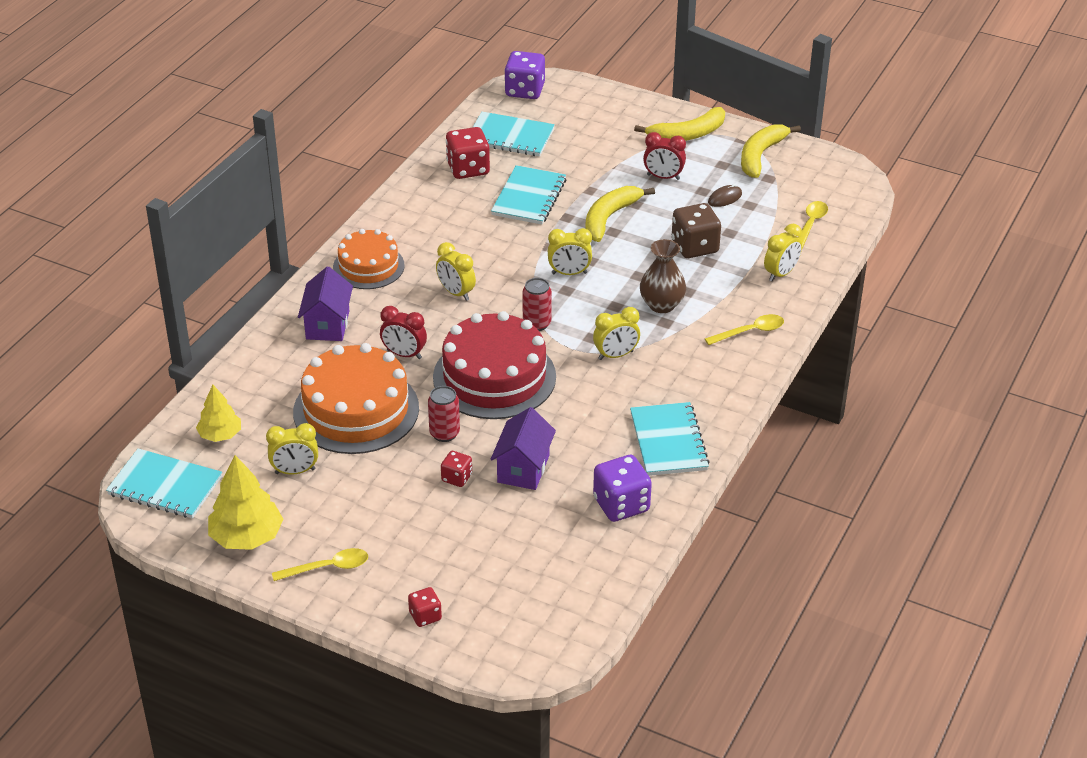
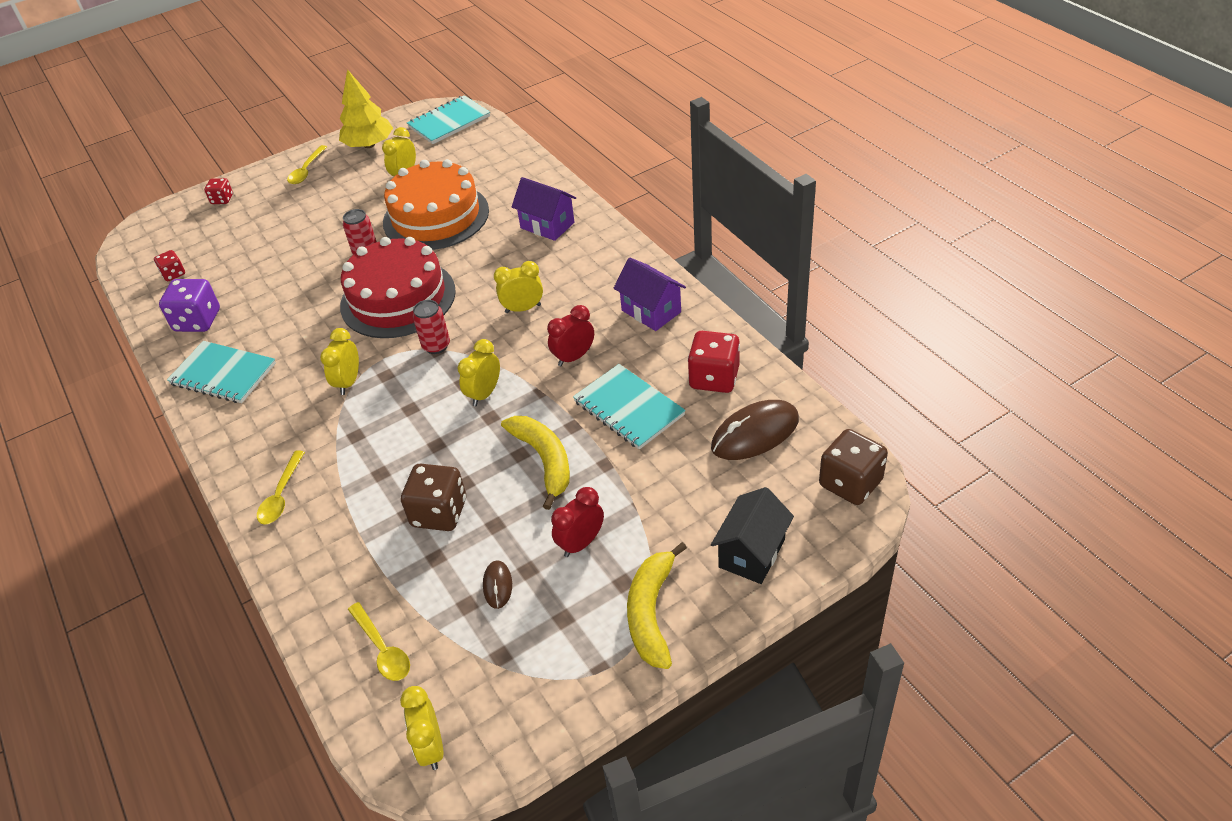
camera: 125 degrees right, 5 degrees up
(220, 435) = (474, 151): yellow tree -> none
(368, 266) = (605, 266): orange cake -> none
(404, 354) = (473, 256): red clock -> red clock (574, 357)
(456, 478) = (317, 246): red dice -> red dice (173, 274)
(510, 136) = (755, 433): turquoise notebook -> brown mouse
(523, 469) = (288, 282): purple house -> purple house (651, 311)
(525, 90) = (850, 483): purple dice -> brown dice
(612, 112) = (752, 553): none -> black house
(661, 305) = (380, 444): brown vase -> none
(760, 156) = (551, 674): yellow banana -> none
(781, 274) = (332, 569): yellow clock -> yellow clock (431, 747)

